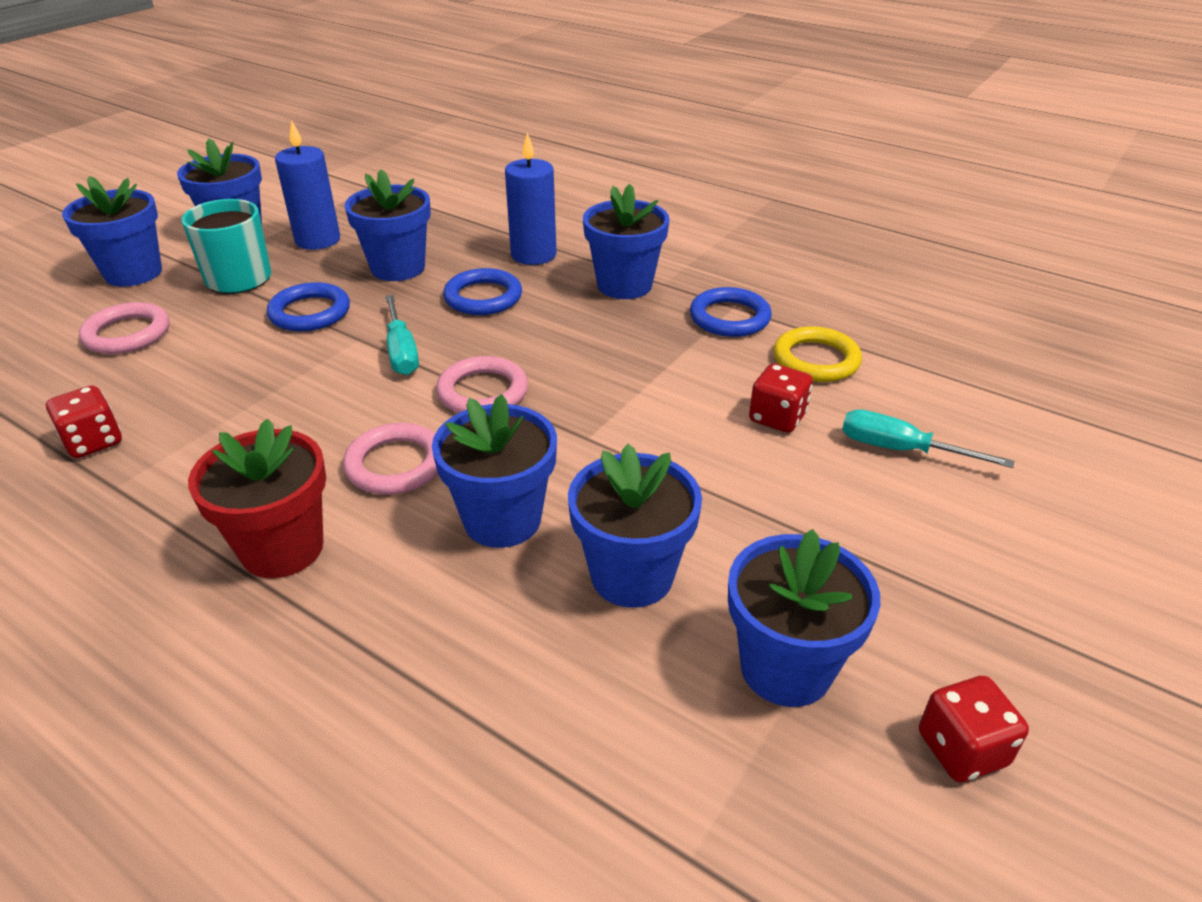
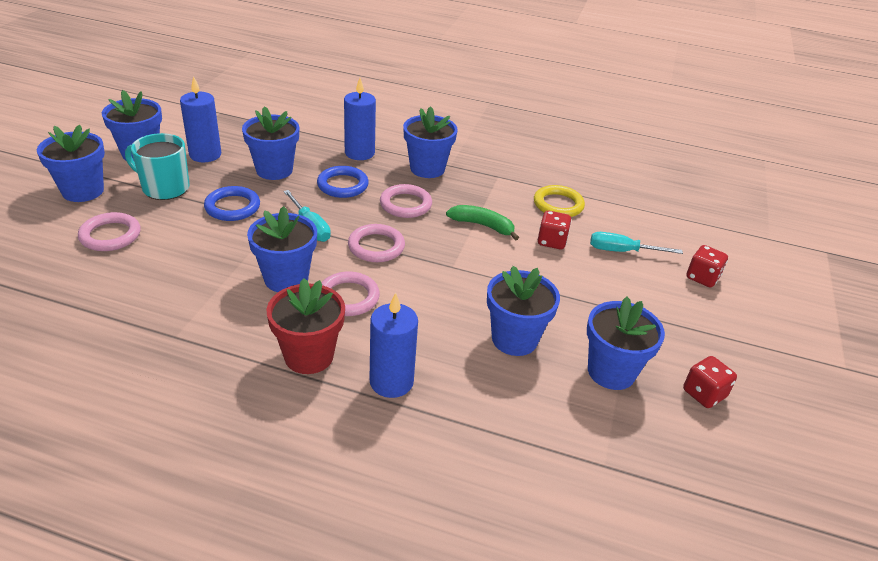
camera: 20 degrees left, 0 degrees up
(94, 442) = (139, 310): red dice -> red dice (702, 277)
(385, 614) = (391, 382): none -> blue candle
(502, 520) = (429, 320): blue flower pot -> blue flower pot (286, 278)
(562, 334) = (405, 204): none -> pink ring
(670, 379) = (482, 226): none -> green banana
(729, 317) = (499, 184): blue ring -> none

